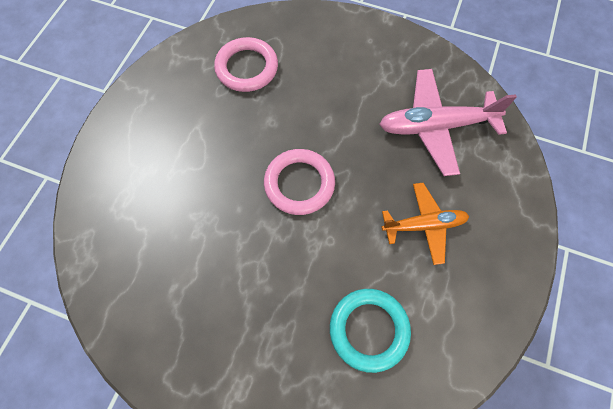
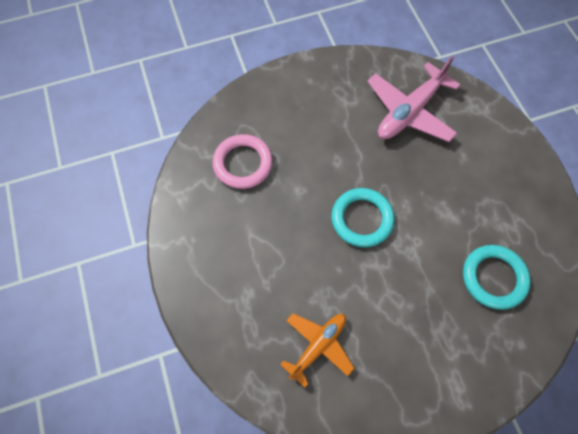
camera: 40 degrees left, 0 degrees up
(299, 184) = (362, 219): pink ring -> turquoise ring
(424, 225) = (463, 184): orange plane -> orange plane (318, 346)

